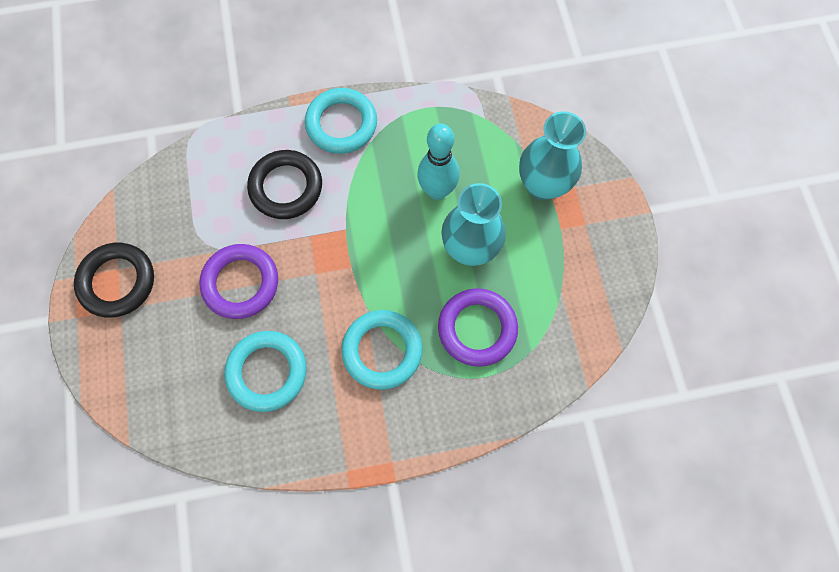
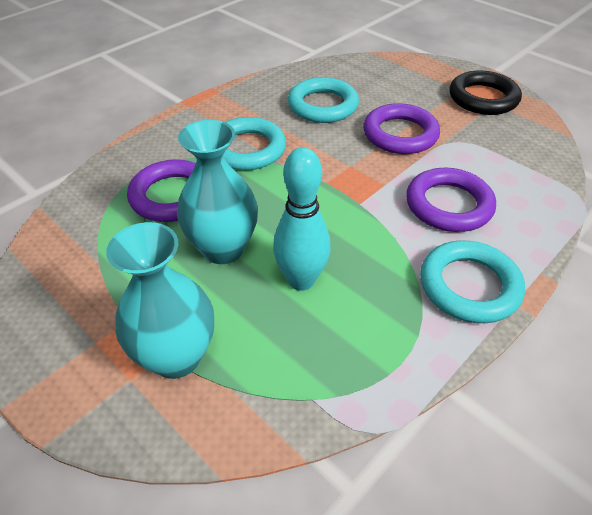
camera: 145 degrees right, 25 degrees down
(286, 187) = (448, 205): black ring -> purple ring

